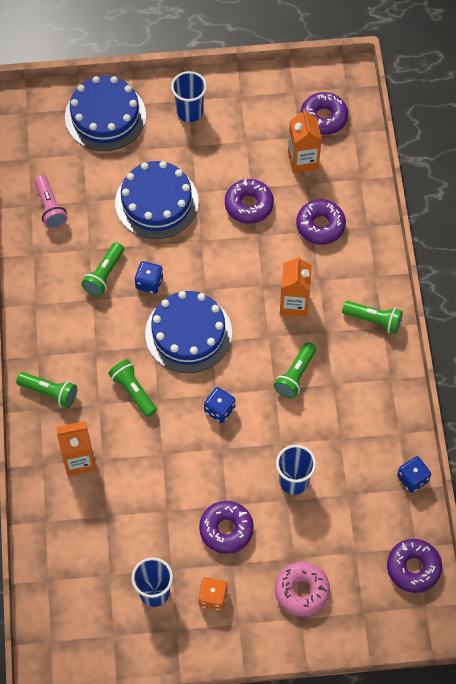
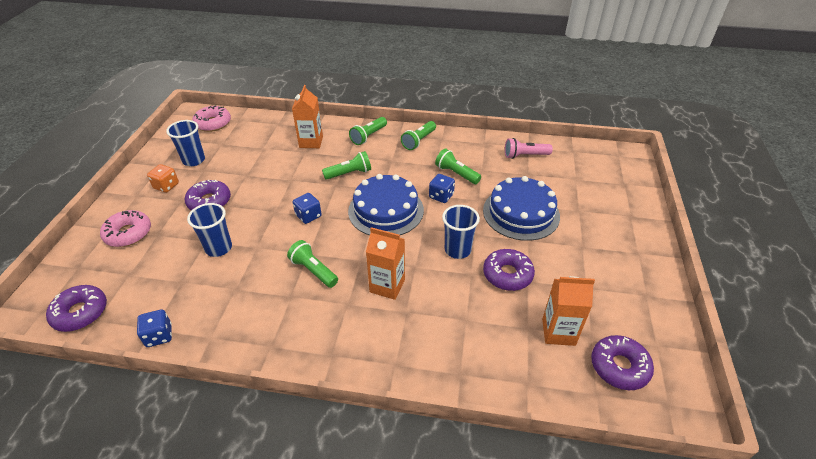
camera: 105 degrees right, 20 degrees down
(65, 612) = (213, 123): none -> pink donut
(105, 116) = (616, 196): blue cake -> none
(190, 112) = (623, 252): blue cup -> blue cup (457, 250)
(320, 225) = (471, 328): purple donut -> none
(374, 320) = (342, 348): green flashlight -> green flashlight (418, 141)

